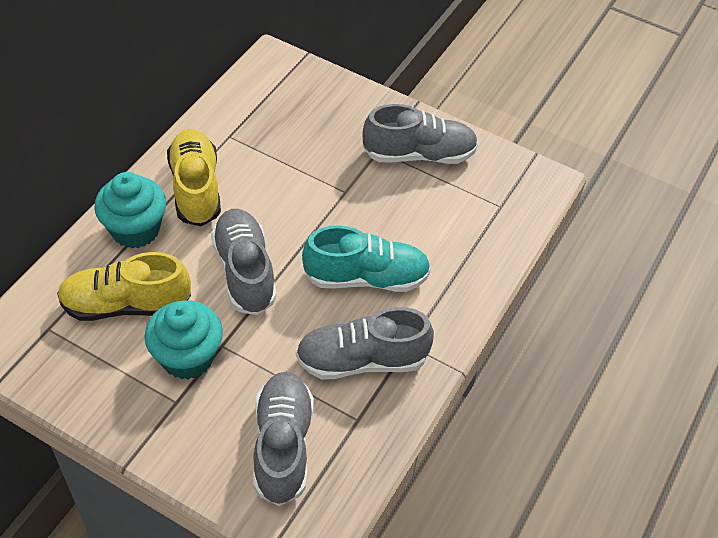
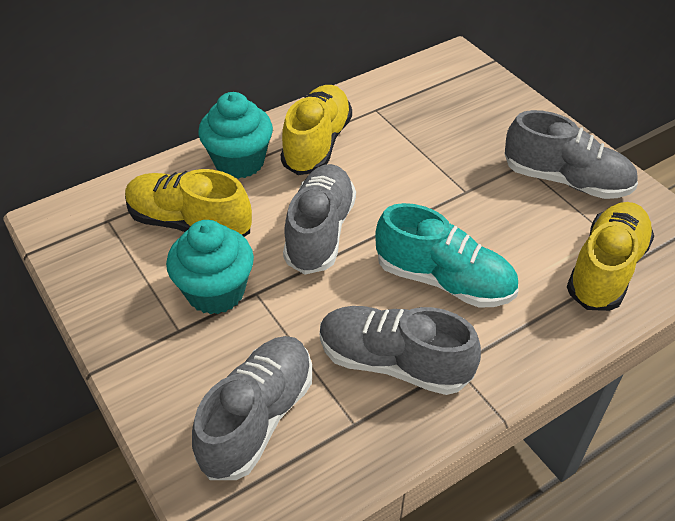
camera: 30 degrees right, 5 degrees down
(481, 223) = (605, 269): none -> yellow shoe

